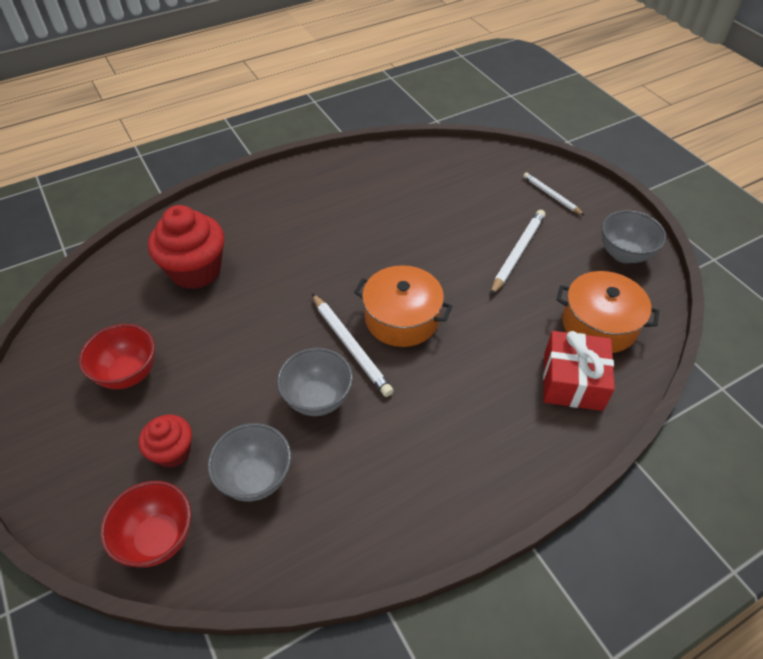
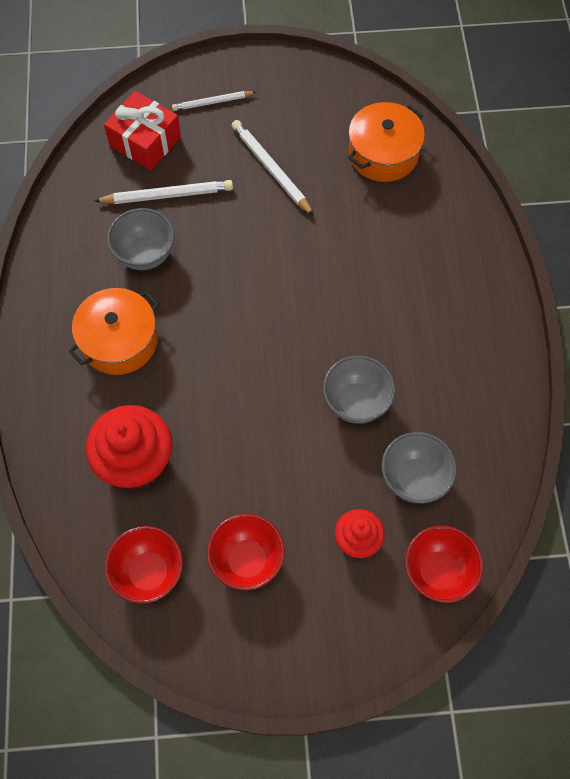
camera: 65 degrees left, 15 degrees up
(100, 313) = (149, 572): none -> red bowl
(350, 347) = (311, 354): white pencil -> white pencil (168, 195)
(402, 318) = (300, 298): orange pot -> orange pot (119, 341)
(572, 381) = (429, 204): red gift -> red gift (145, 141)
(624, 254) = (318, 91): grey bowl -> grey bowl (145, 254)

